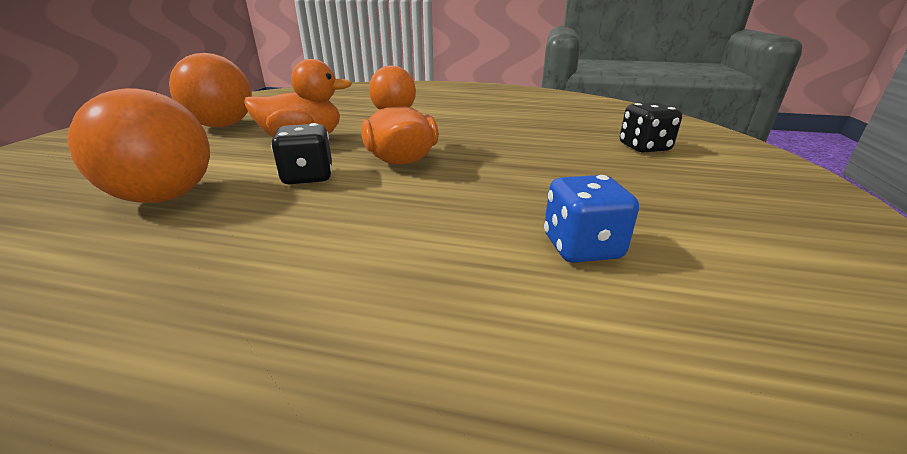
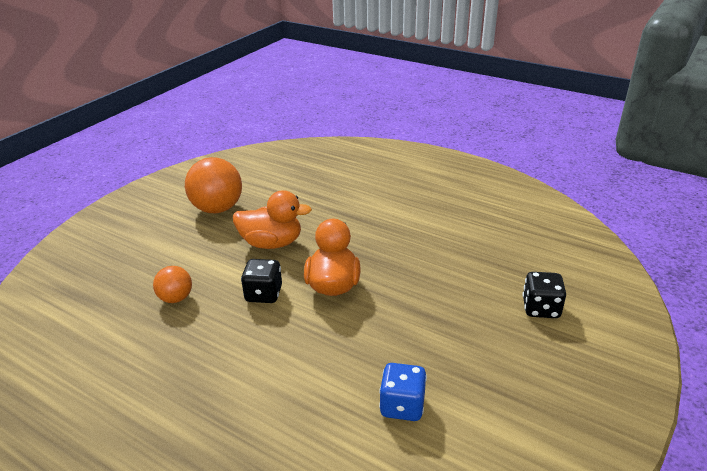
camera: 20 degrees right, 5 degrees up
(165, 197) = (176, 298): orange ball -> orange ball, size x0.55

